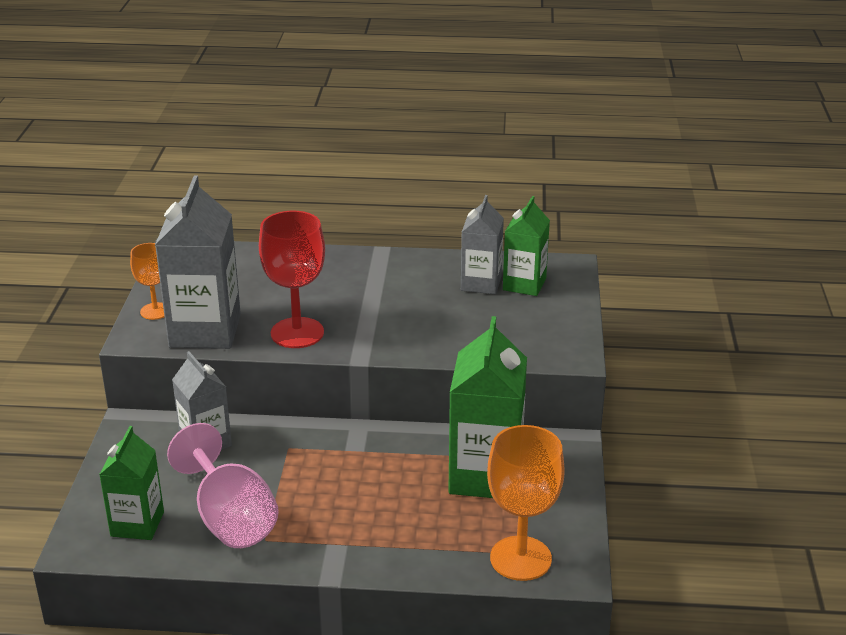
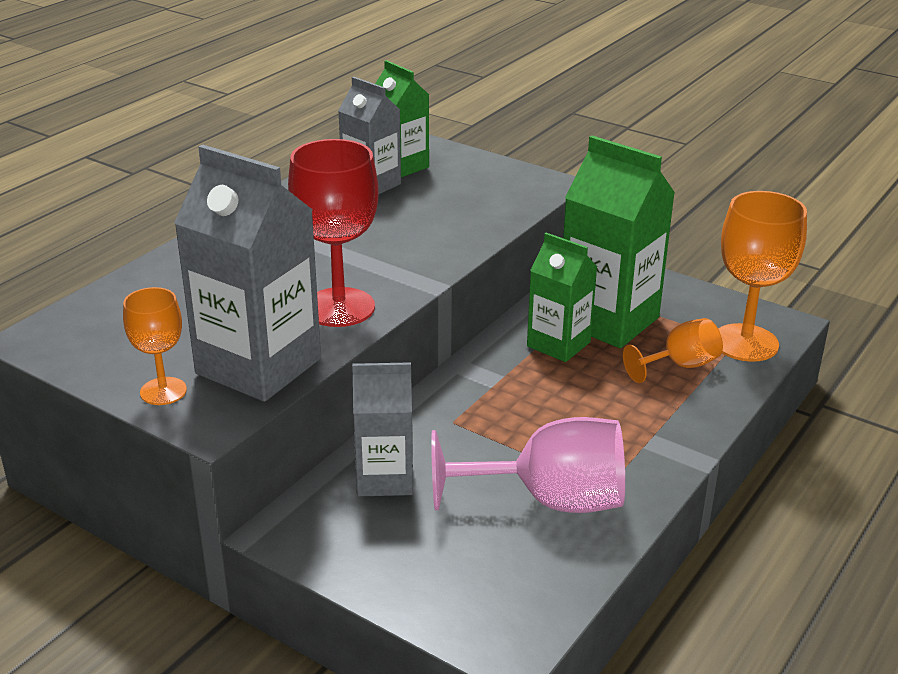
camera: 60 degrees left, 0 degrees up
(137, 524) = (502, 579): green carton -> green carton (558, 344)
(452, 532) = (680, 366): none -> orange goblet

